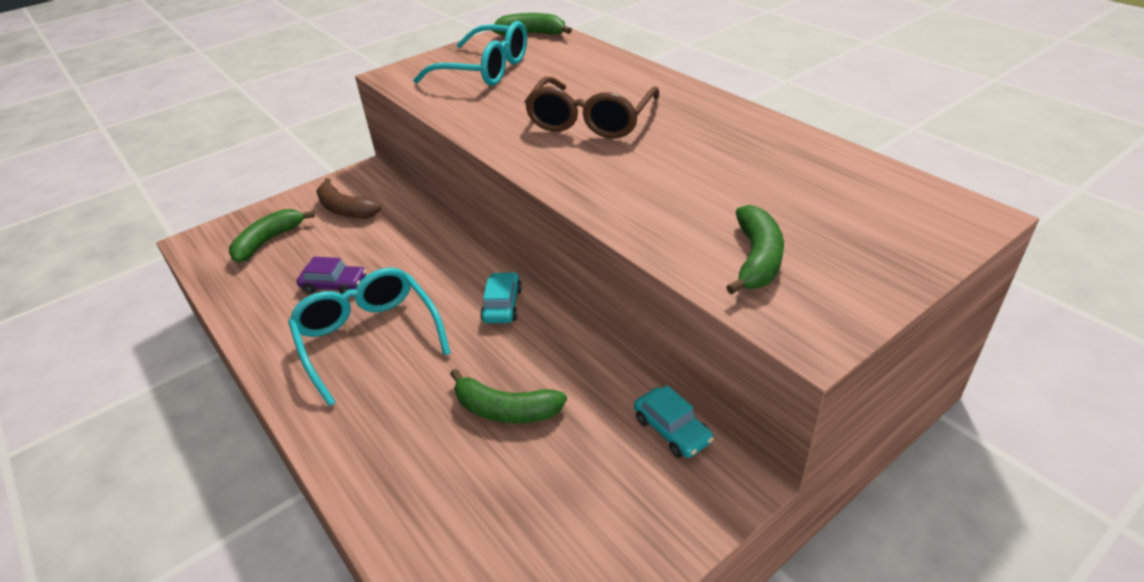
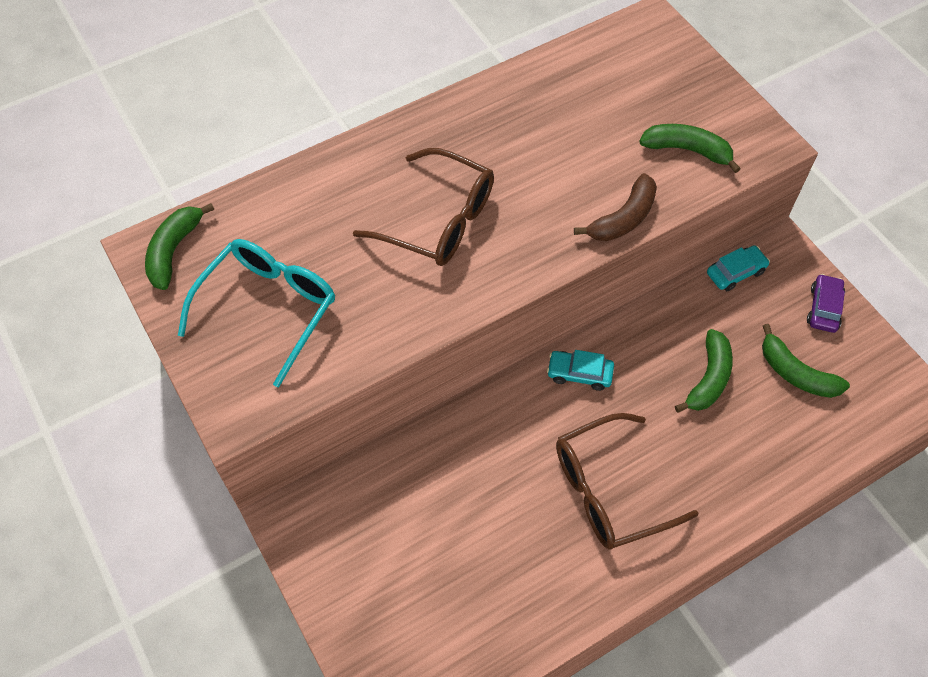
camera: 85 degrees left, 20 degrees up
(268, 241) = (417, 621): green banana -> green banana (796, 373)
(334, 285) = (520, 532): purple car -> purple car (823, 308)
(345, 209) = (370, 535): brown banana -> brown banana (623, 218)
(368, 338) = (609, 490): turquoise glasses -> brown glasses

